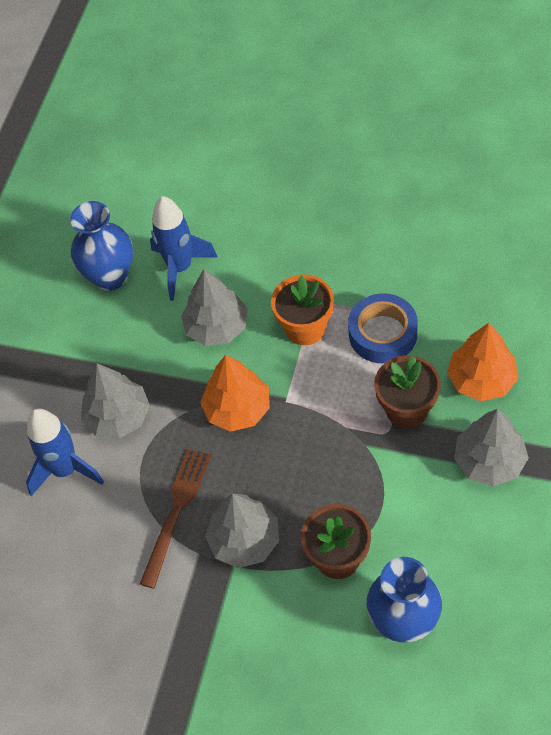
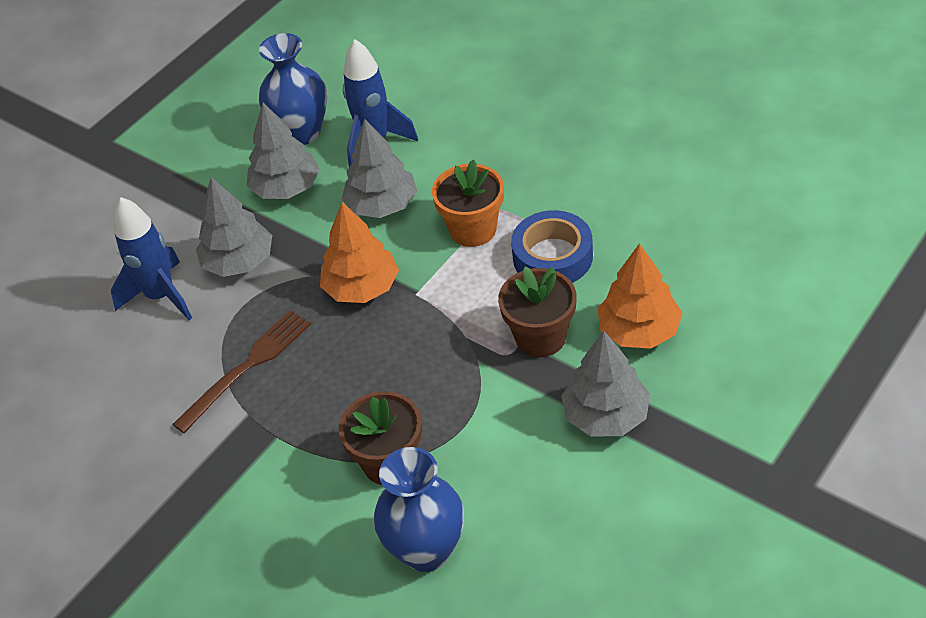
camera: 20 degrees right, 10 degrees down
(245, 540) = (301, 416): grey tree -> grey tree (286, 188)

